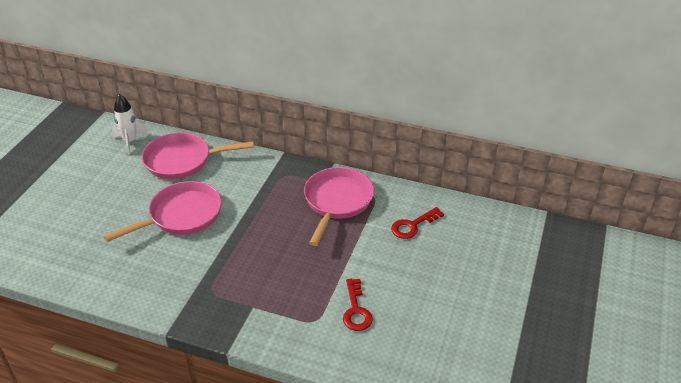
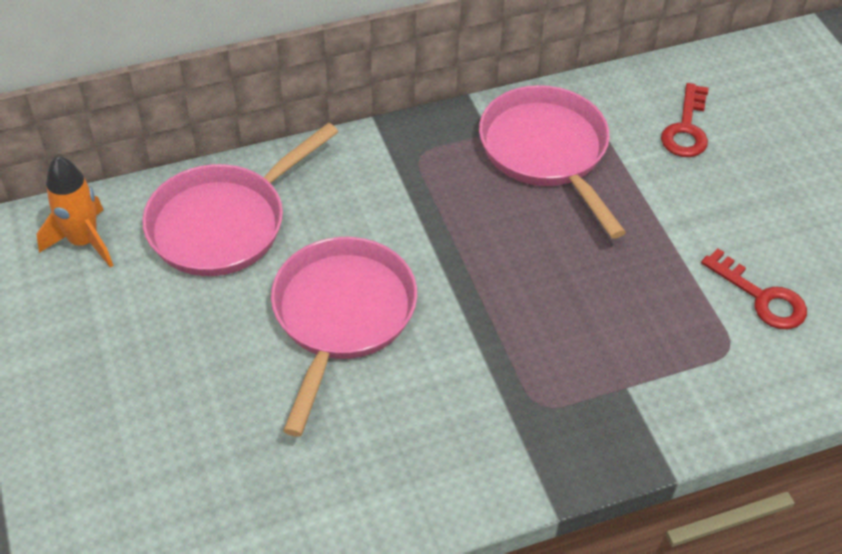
camera: 40 degrees left, 10 degrees up
(130, 141) = (84, 242): white rocket -> orange rocket

